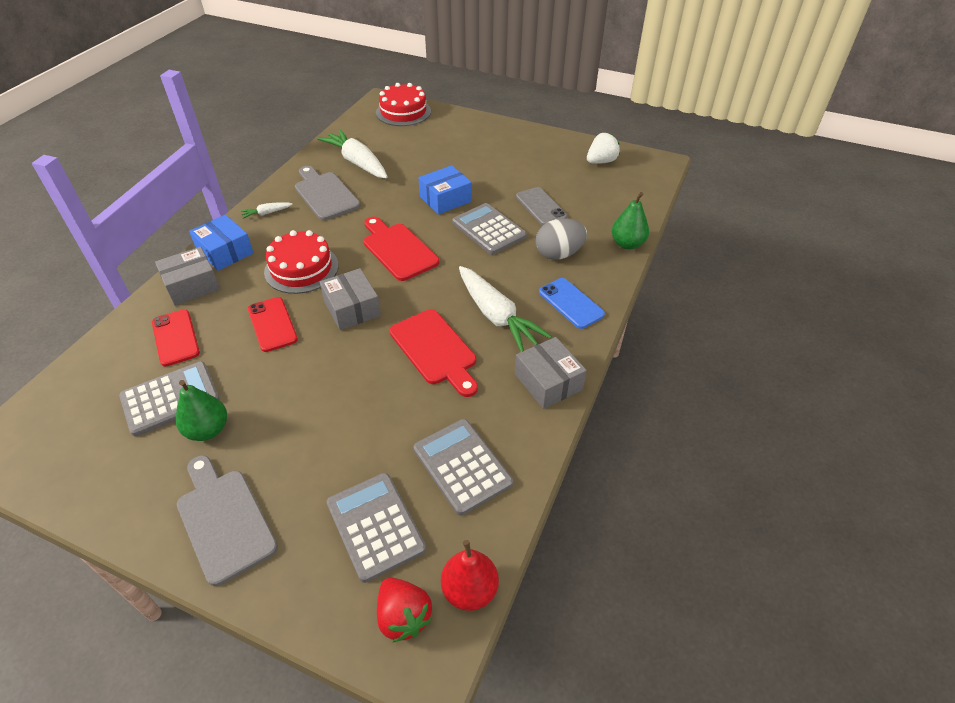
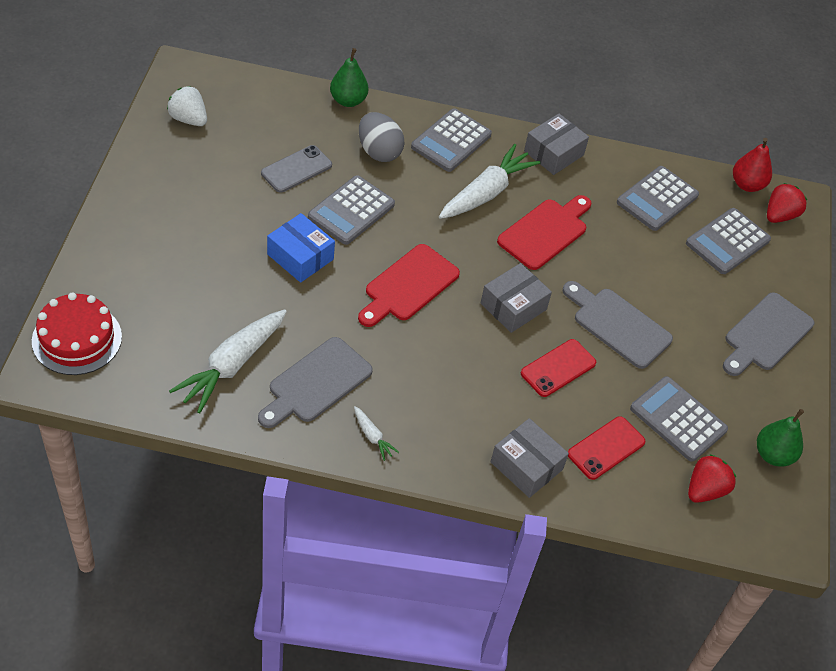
camera: 110 degrees left, 5 degrees up
(88, 398) = (705, 490): none -> red strawberry
(208, 430) = (696, 376): green pear -> green pear (773, 455)
(225, 252) = (460, 454): blue box -> none
(299, 380) = (618, 325): none -> grey cutting board
(301, 268) = (466, 367): red cake -> none
(571, 303) = (451, 141): blue phone -> grey calculator

